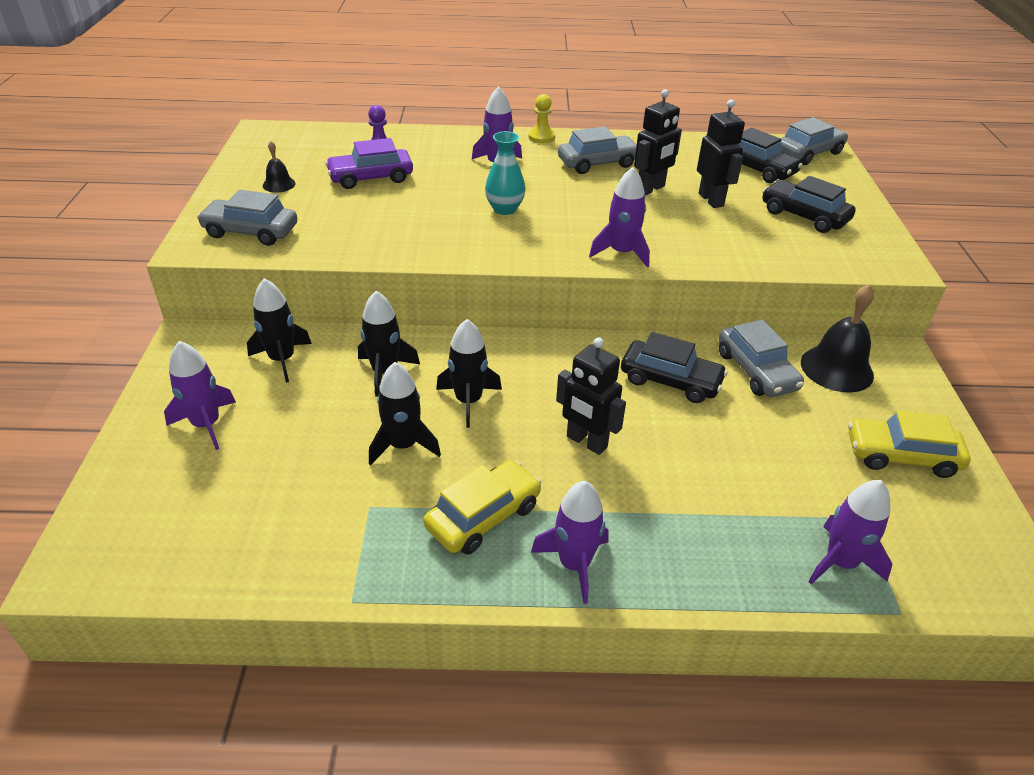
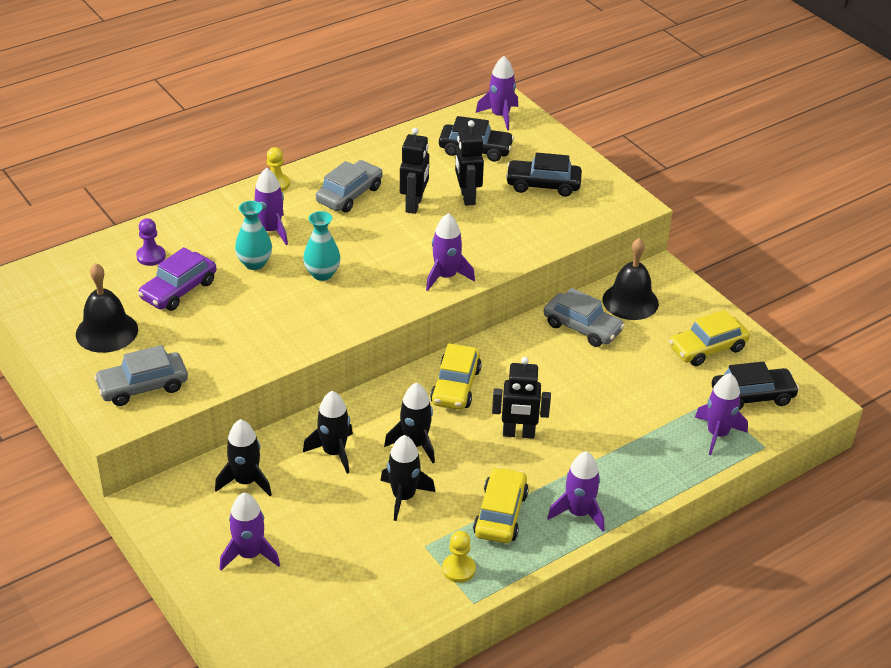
camera: 35 degrees left, 0 degrees up
(279, 184) = (107, 331): black bell -> black bell, size x1.91
(376, 552) = (458, 569): none -> yellow pawn
(456, 181) = (254, 263): none -> turquoise vase
(564, 367) = (456, 386): none -> yellow car
(670, 380) = (534, 362): black car -> black car (752, 396)
(711, 200) = (467, 197): black robot -> black robot turned 135 degrees counterclockwise
(808, 153) = (500, 116): grey car -> purple rocket

